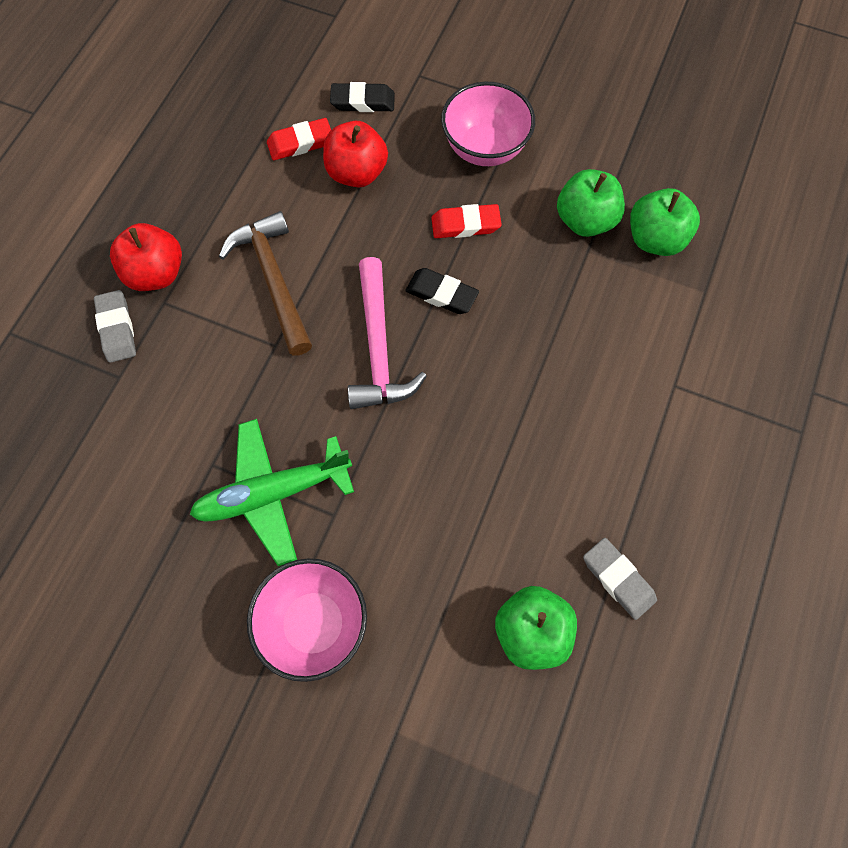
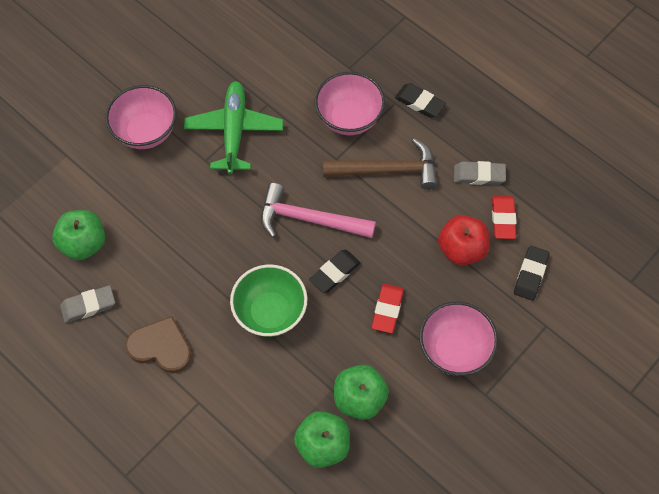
camera: 110 degrees right, 5 degrees down
(117, 329) = (385, 73): grey eraser -> grey eraser (479, 175)
(156, 273) = (419, 103): red apple -> black eraser
(206, 350) = (349, 118): none -> pink bowl
(525, 347) = (270, 312): none -> green bowl
(628, 459) = (161, 346): none -> brown heart

